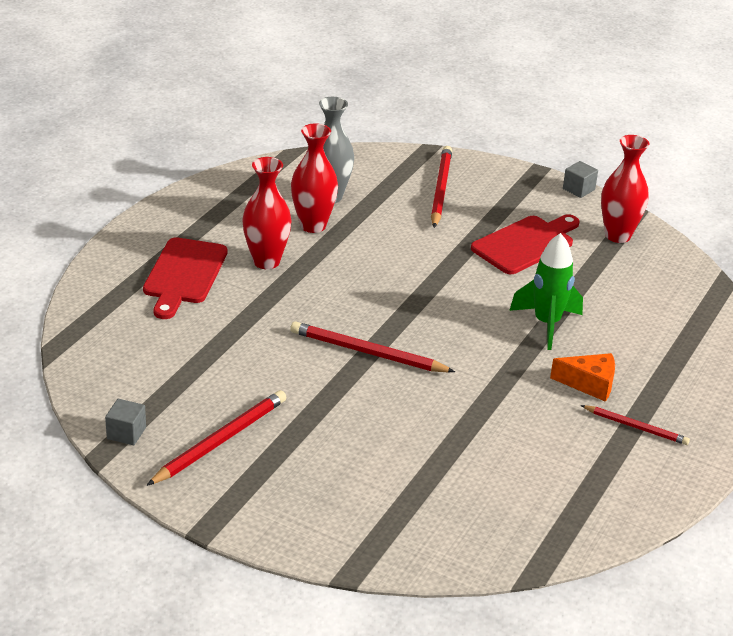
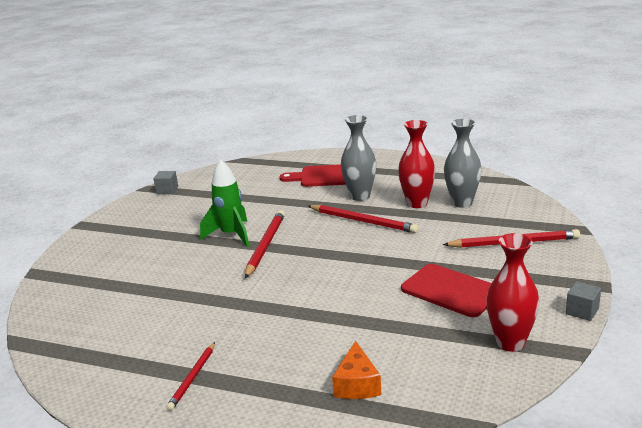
camera: 85 degrees right, 10 degrees down
(220, 440) = (162, 215): red pencil -> red pencil (363, 221)
(266, 261) = (360, 196): red vase -> grey vase
(546, 324) = (333, 316): green rocket -> green rocket (231, 235)
(589, 384) = (250, 347): orange cheese -> orange cheese (357, 384)

